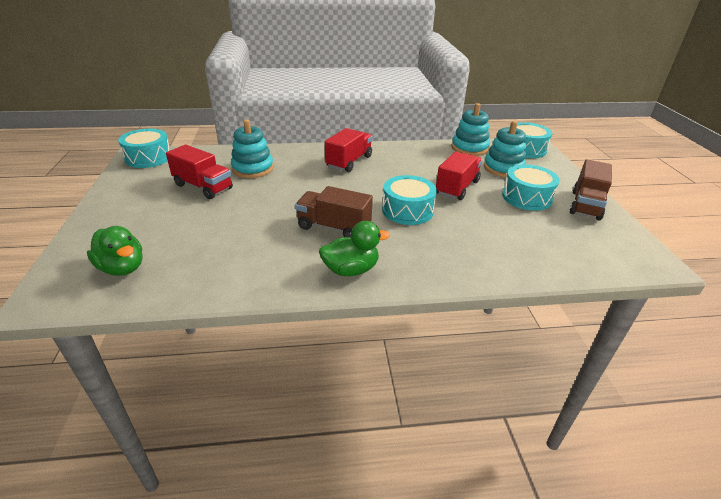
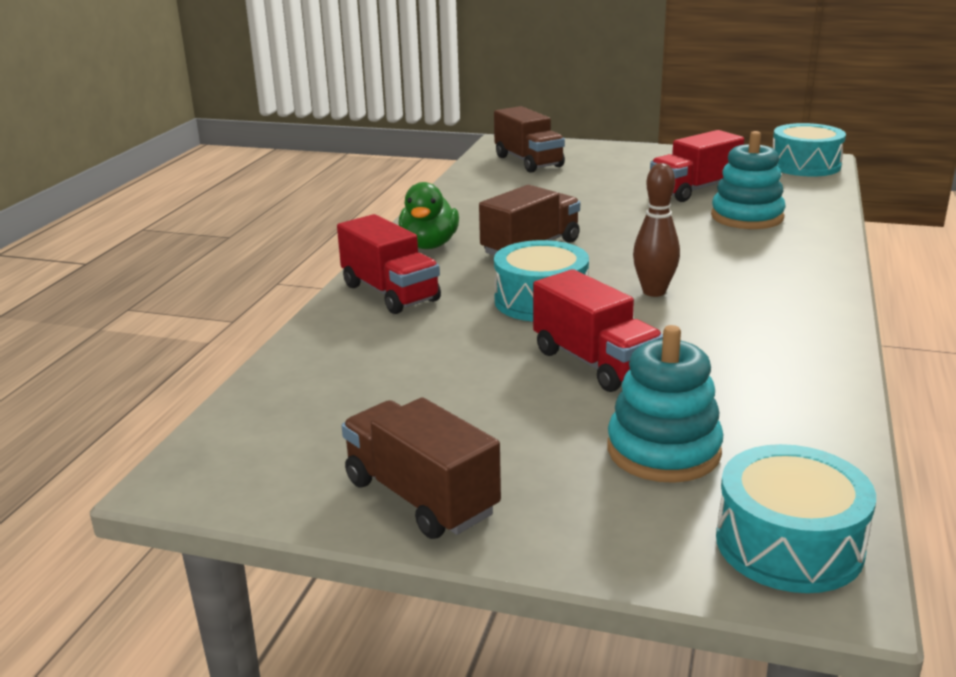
camera: 115 degrees right, 10 degrees down
(122, 268) = (528, 161): green duck -> brown truck
(349, 162) = (755, 285): red truck -> red truck (390, 293)
(373, 183) = (654, 292): none -> brown bowling pin
(469, 148) = (810, 441): turquoise stacking toy -> none
(526, 197) = (506, 429): turquoise drum -> none

